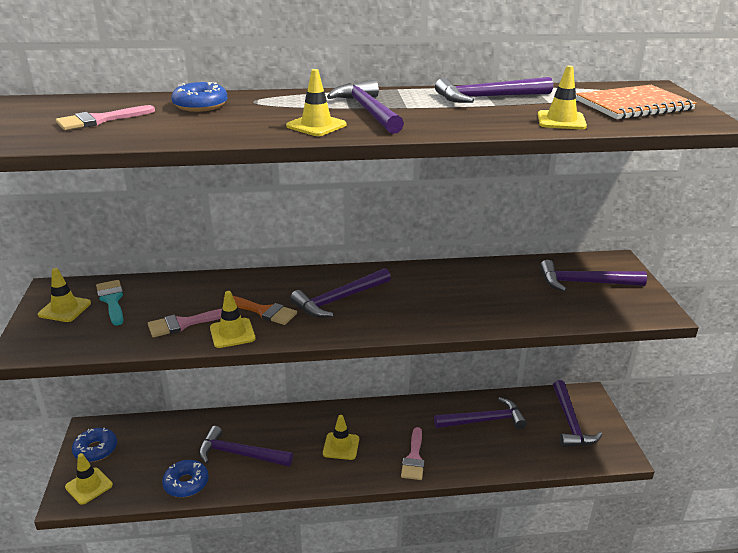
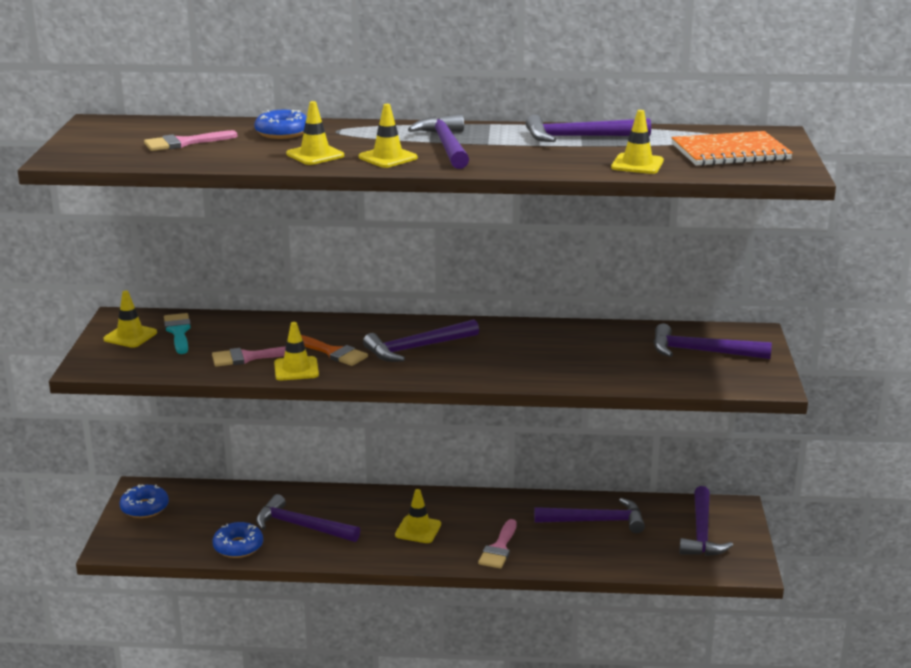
camera: 10 degrees right, 5 degrees down
(89, 486) = (134, 539): yellow traffic cone -> yellow traffic cone (315, 155)

